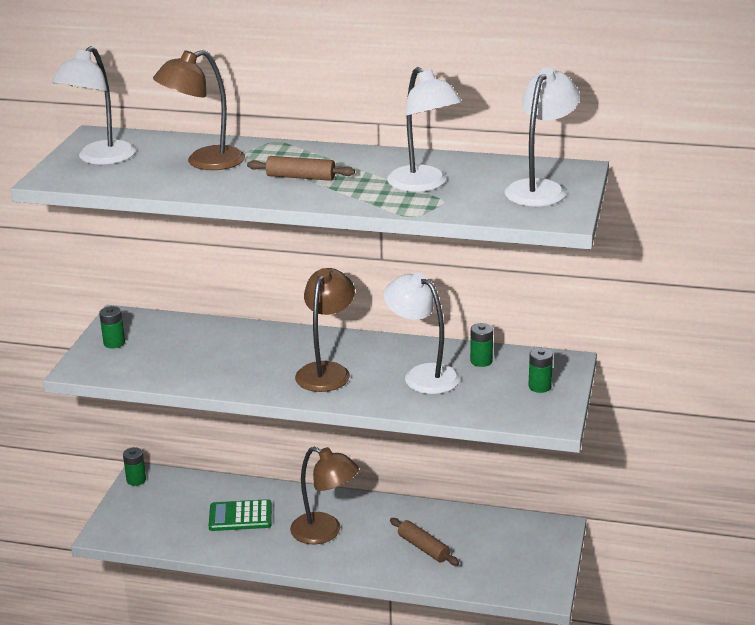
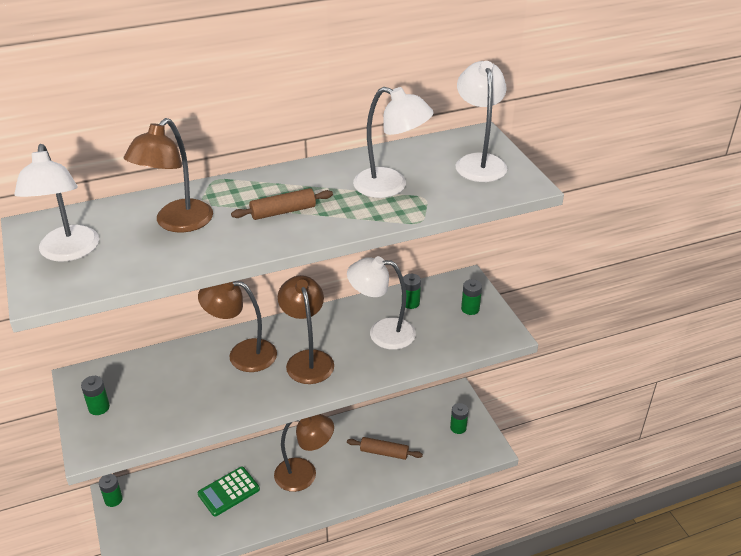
camera: 35 degrees left, 10 degrees up
(272, 347) = (242, 354): none -> brown lamp
(528, 559) = (458, 427): none -> green battery

